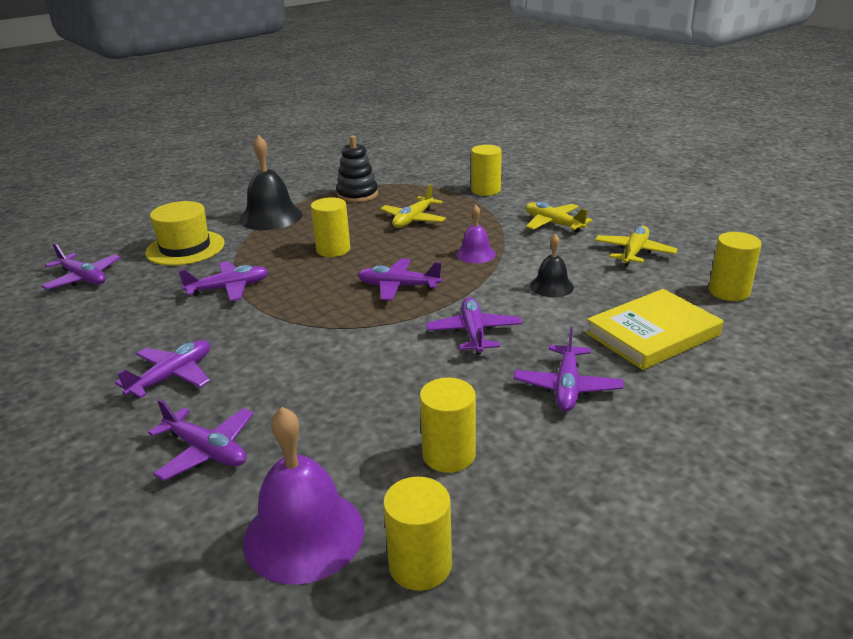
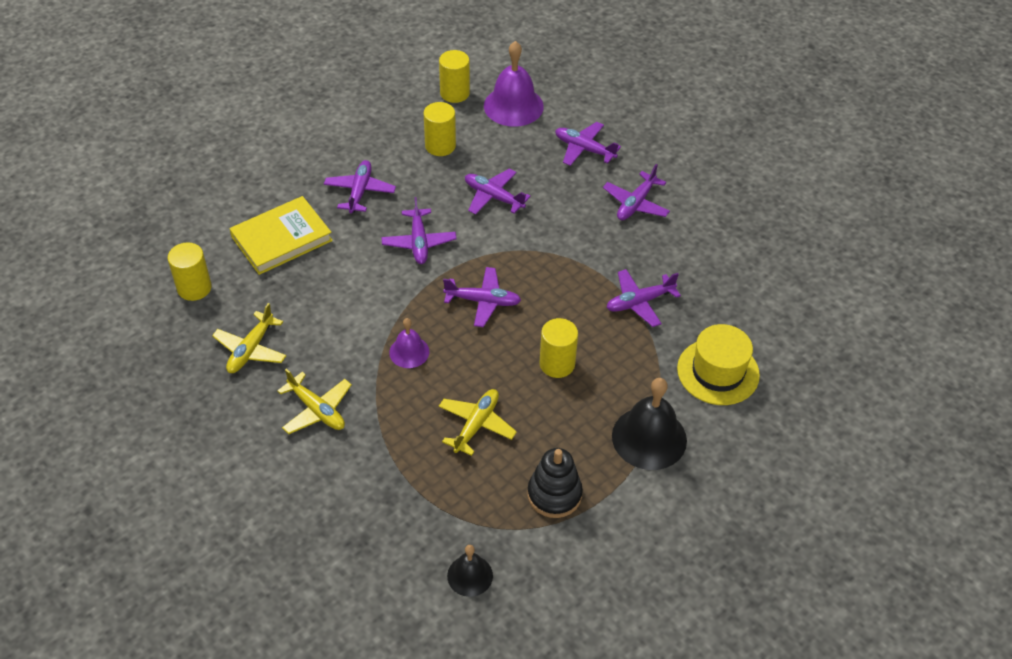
camera: 175 degrees right, 20 degrees up
(83, 278) = (790, 321): purple plane -> purple plane (493, 197)
(486, 190) = (384, 501): yellow cylinder -> none
(551, 286) = (345, 298): black bell -> black bell (470, 575)

